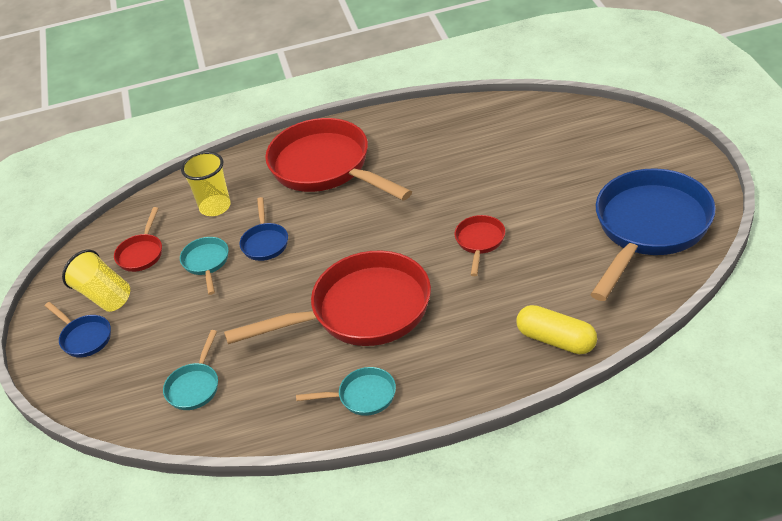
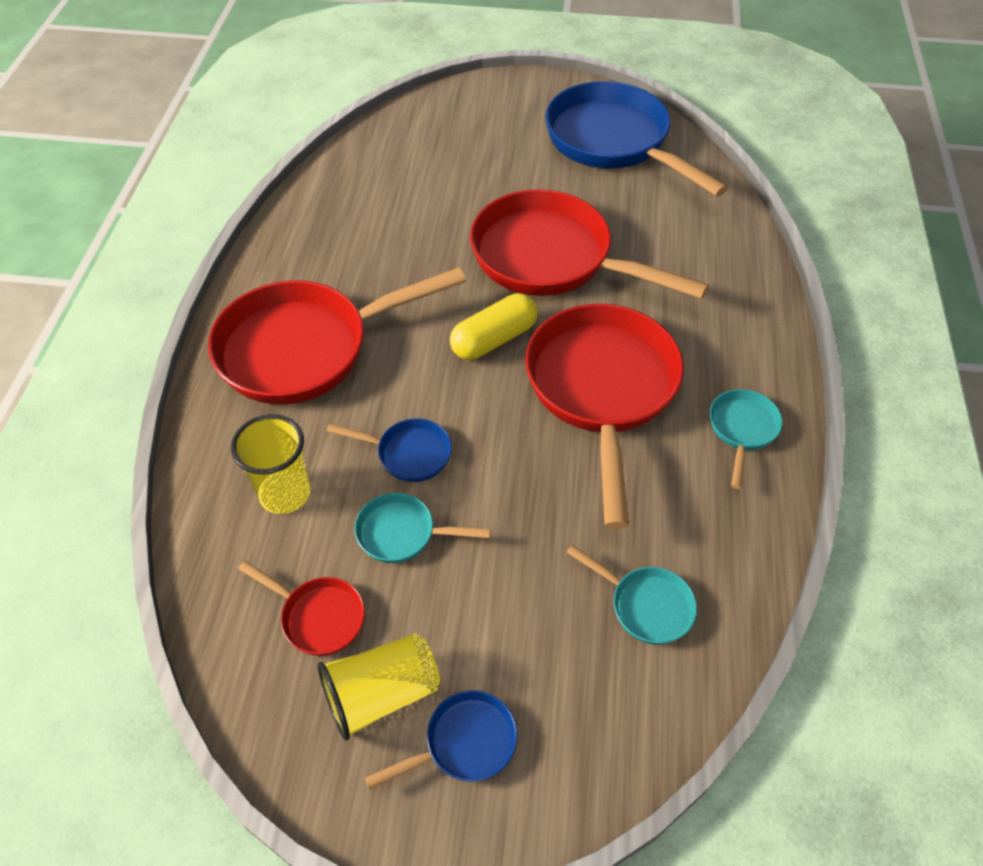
camera: 75 degrees left, 10 degrees up
(479, 242) = (551, 259): red pan -> red pan, size x2.25
(556, 340) = (731, 253): yellow capsule -> yellow capsule (494, 339)

